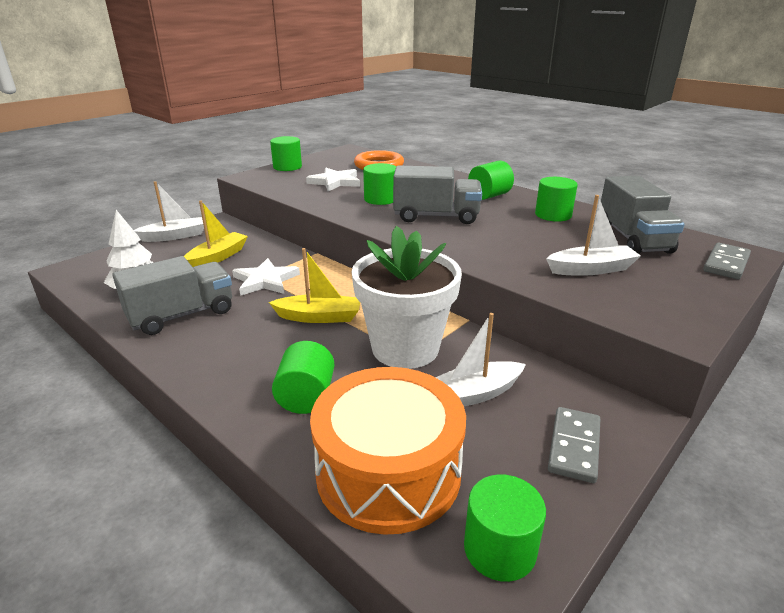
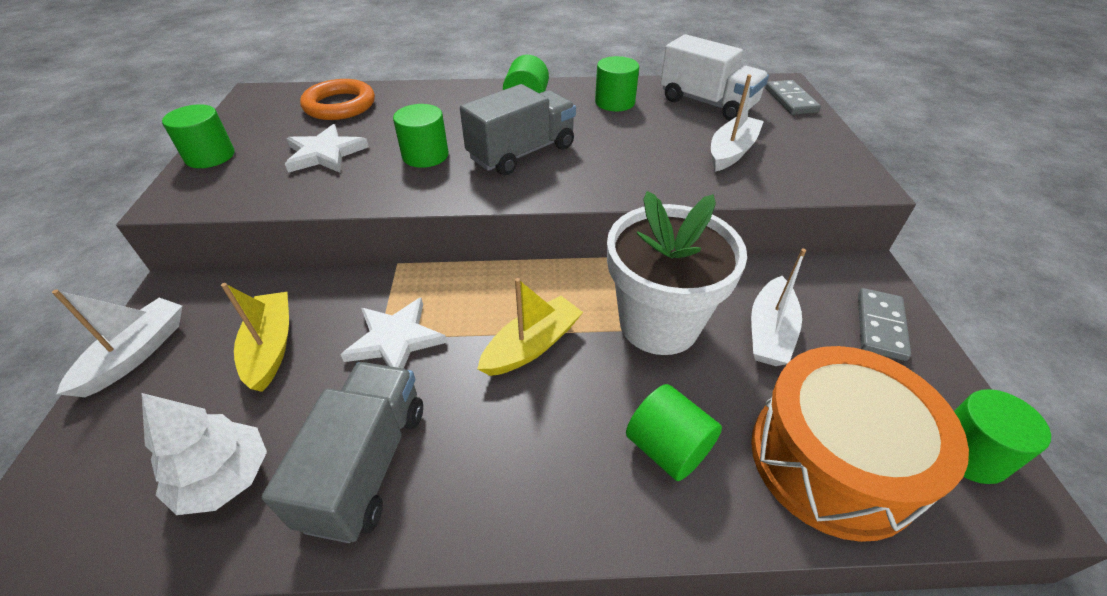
camera: 45 degrees left, 15 degrees up
(574, 446) = (880, 326): grey domino -> grey domino turned 45 degrees clockwise
(632, 239) = (707, 103): grey truck -> white truck

